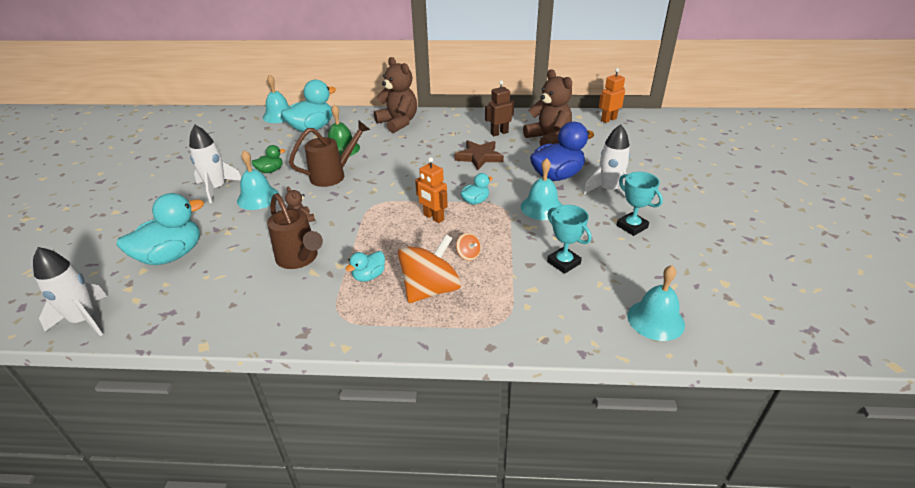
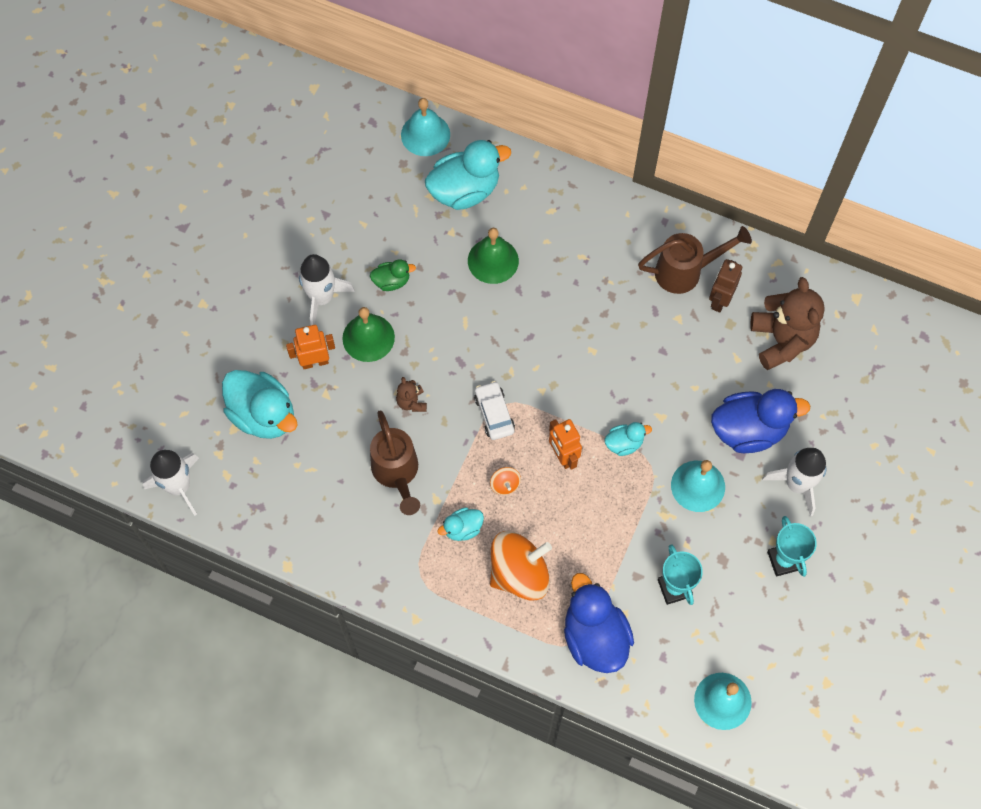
camera: 20 degrees right, 30 degrees up
(171, 255) = (263, 415): turquoise duck -> turquoise duck turned 60 degrees clockwise
(258, 198) = (368, 337): turquoise bell -> green bell
(333, 175) = (468, 321): brown watering can -> brown watering can (686, 271)
(370, 210) = (494, 414): none -> white car
(398, 123) = (588, 219): brown teddy bear -> none
(468, 255) = (578, 536): orange spinning top -> orange spinning top (505, 485)
(479, 157) = (667, 350): brown star -> none
(499, 133) = (720, 300): brown robot -> brown robot turned 60 degrees counterclockwise
(518, 311) = (594, 637): none -> blue duck
(608, 119) = (894, 323): orange robot -> orange robot (315, 362)

